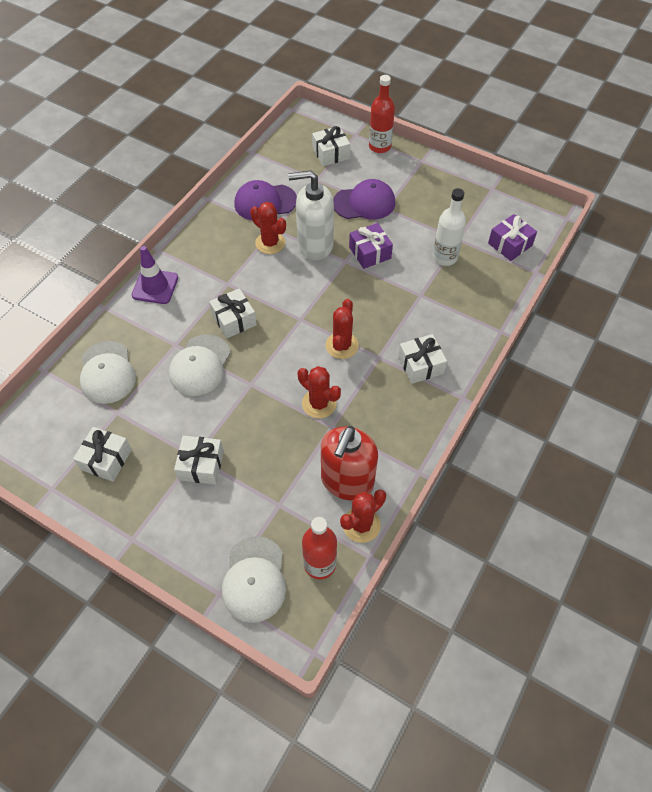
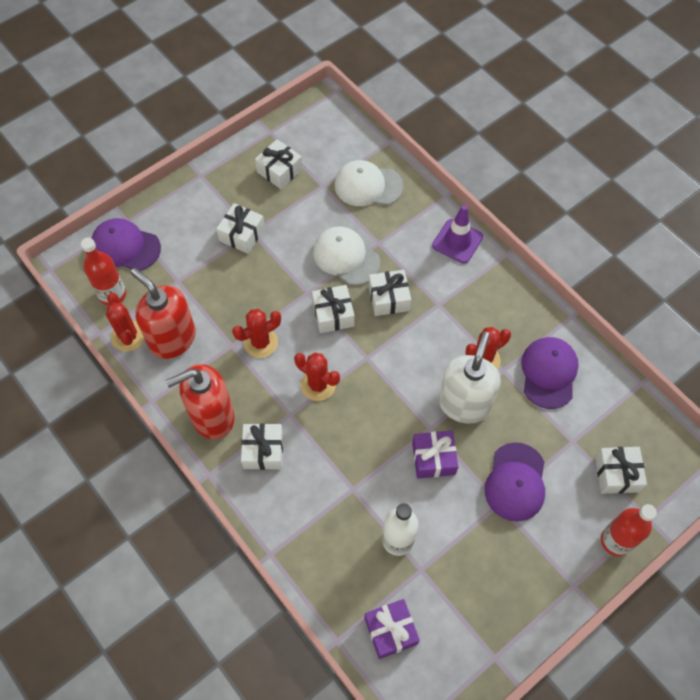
camera: 110 degrees right, 5 degrees up
(254, 579) = (125, 247): white cap -> purple cap
(267, 356) = (333, 314): none -> white gift
(409, 415) = (212, 417): none -> red soap dispenser

